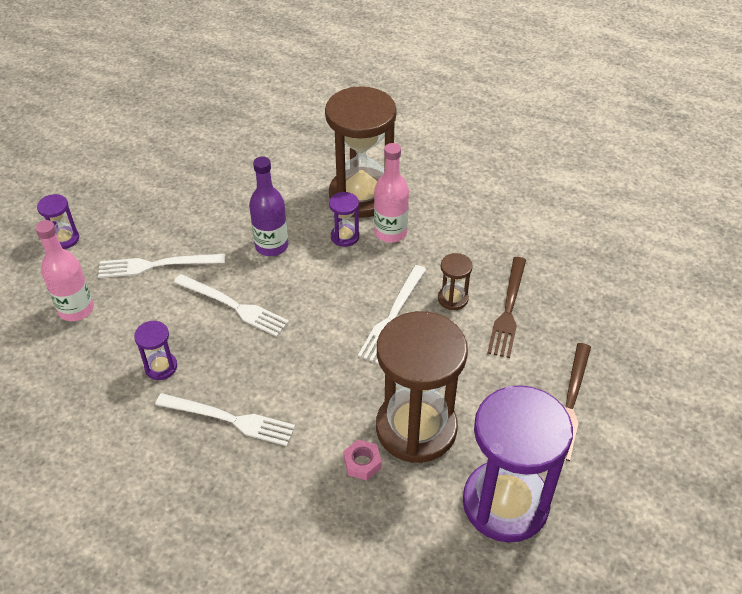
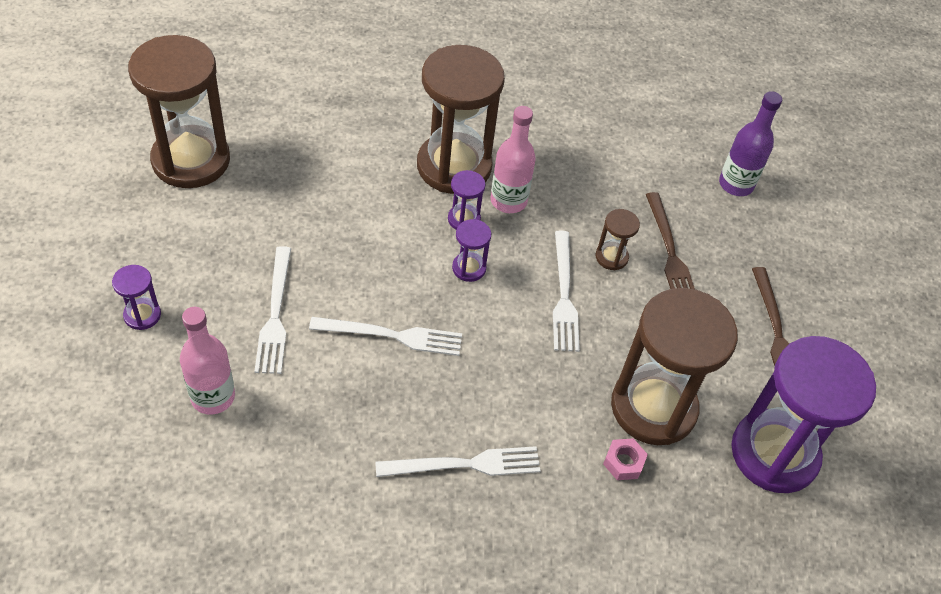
camera: 30 degrees left, 5 degrees up
(156, 265) = (275, 314): white fork -> white fork turned 60 degrees counterclockwise
(161, 367) = (354, 432): purple hourglass -> purple hourglass (469, 268)
(165, 143) = (191, 160): none -> brown hourglass
(271, 246) = (391, 253): purple bottle -> purple bottle (736, 184)

